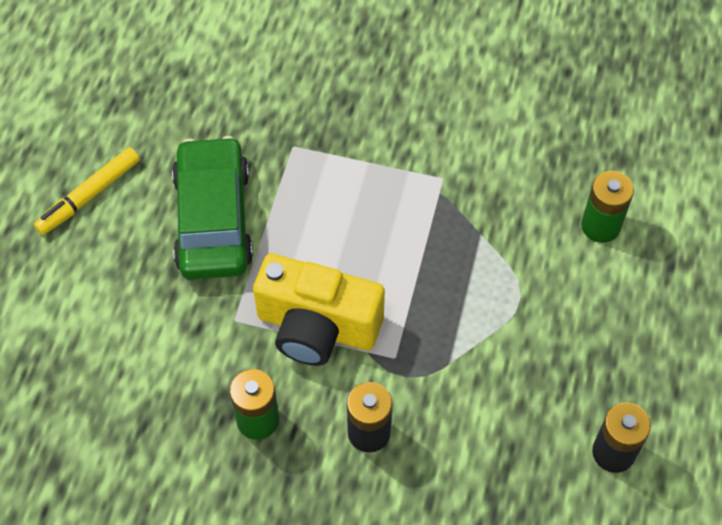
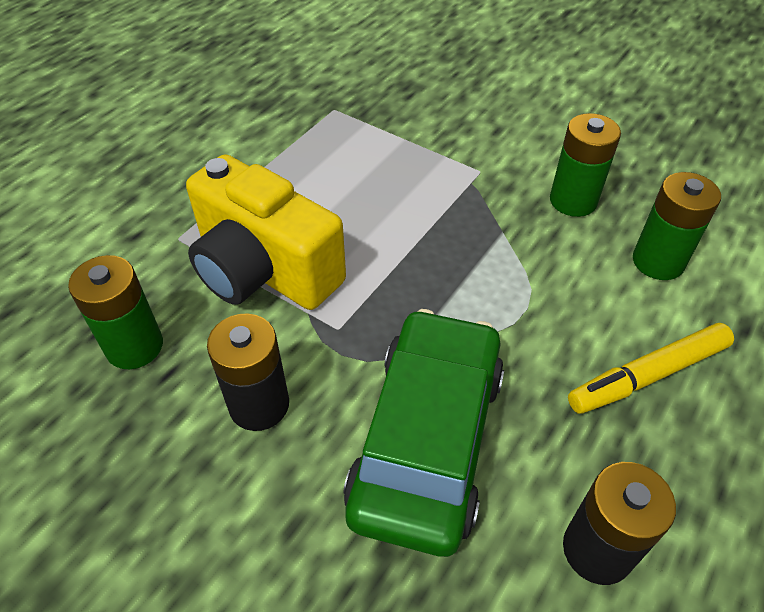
camera: 20 degrees right, 10 degrees down
(89, 196) = (113, 101): yellow marker -> yellow marker (648, 375)
(213, 219) = (217, 146): green car -> green car (427, 439)
(524, 187) = (573, 201): none -> green battery

